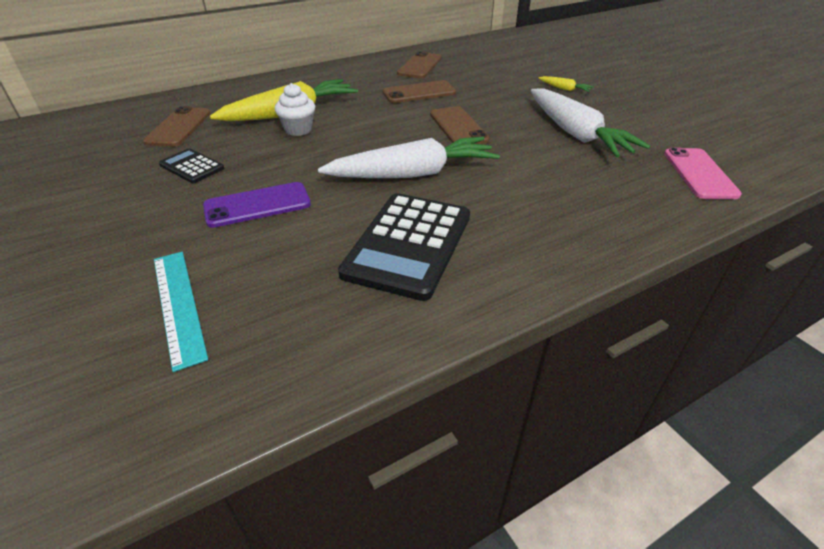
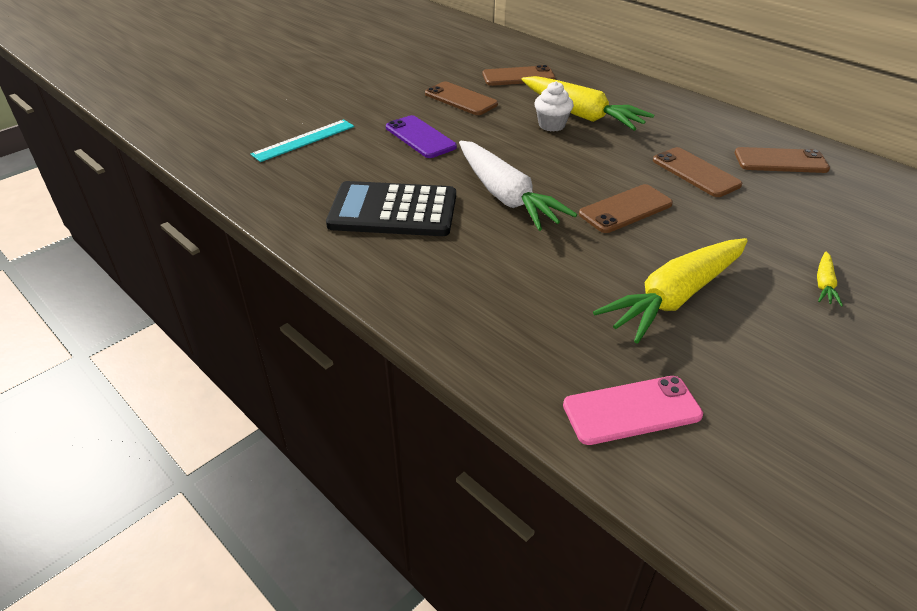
camera: 75 degrees right, 0 degrees up
(192, 167) = (460, 99): black calculator -> brown phone
(576, 134) = (674, 298): white carrot -> yellow carrot

